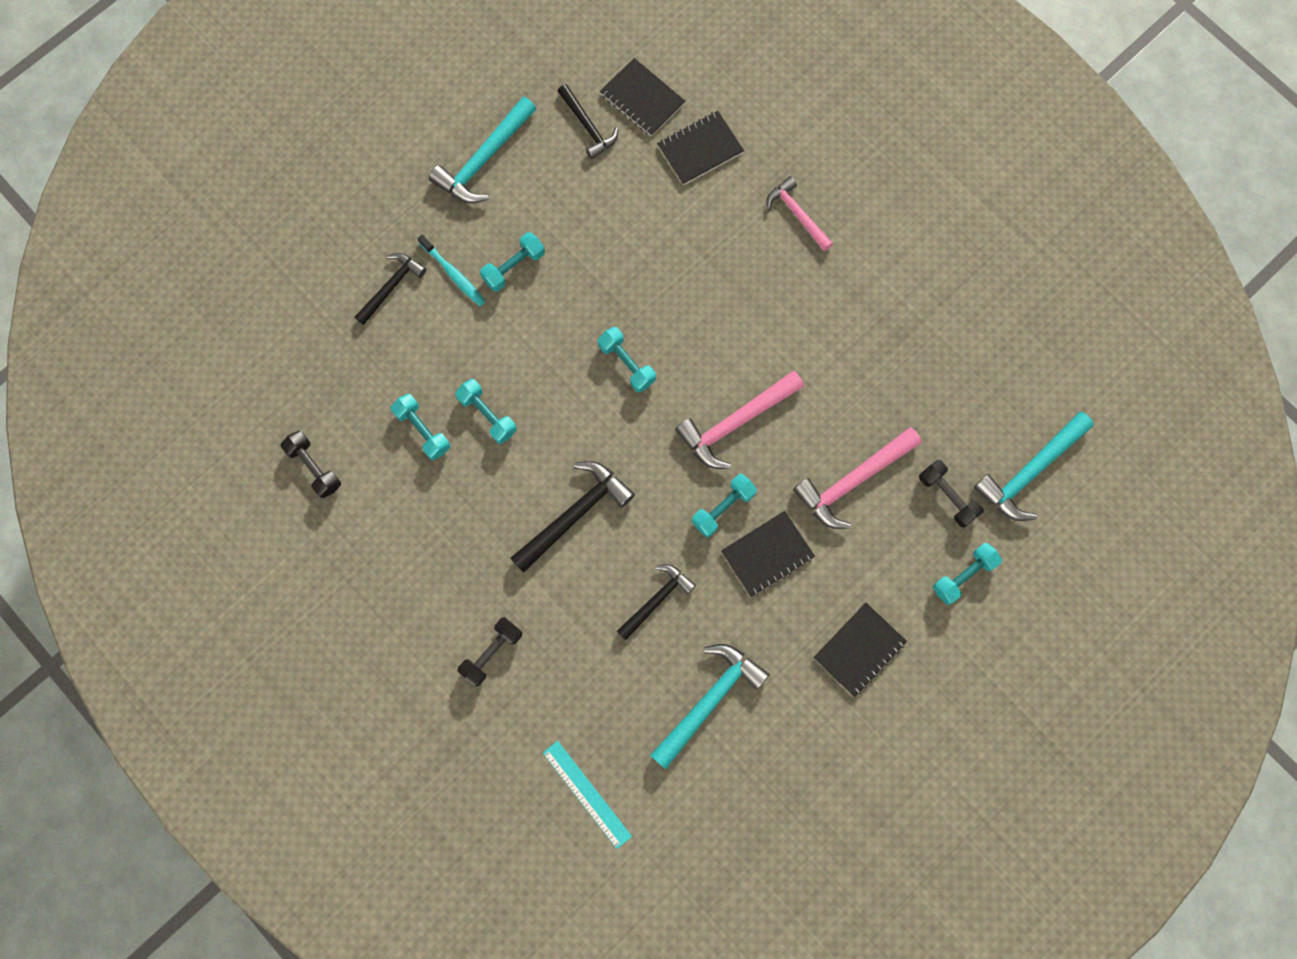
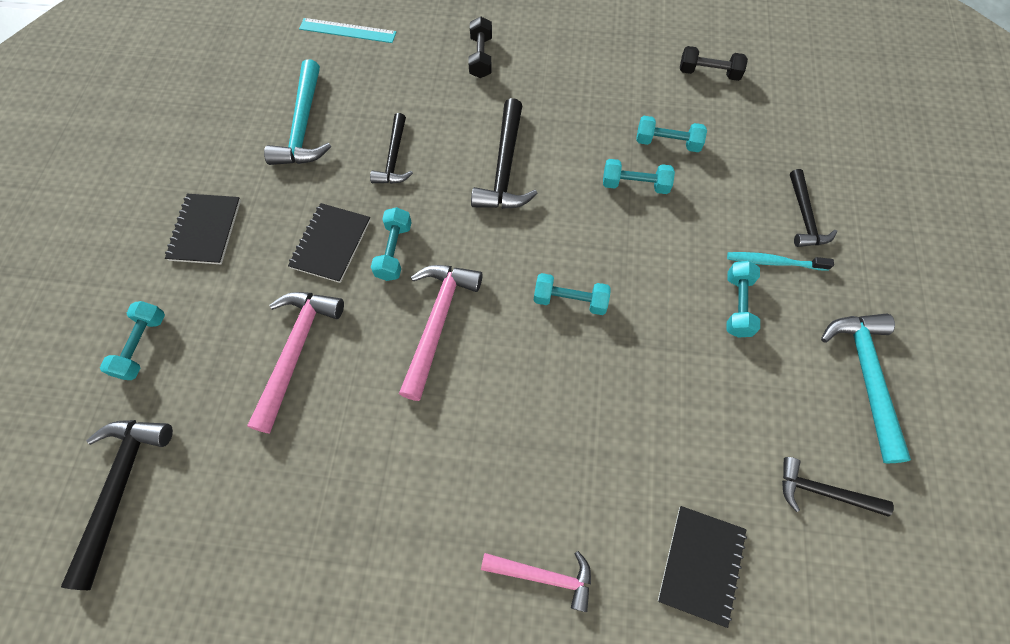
camera: 140 degrees right, 10 degrees down
(642, 99) = (809, 572): black notebook -> none
(947, 496) = (196, 403): black dumbbell -> none
(1030, 472) = (120, 488): turquoise hammer -> black hammer

